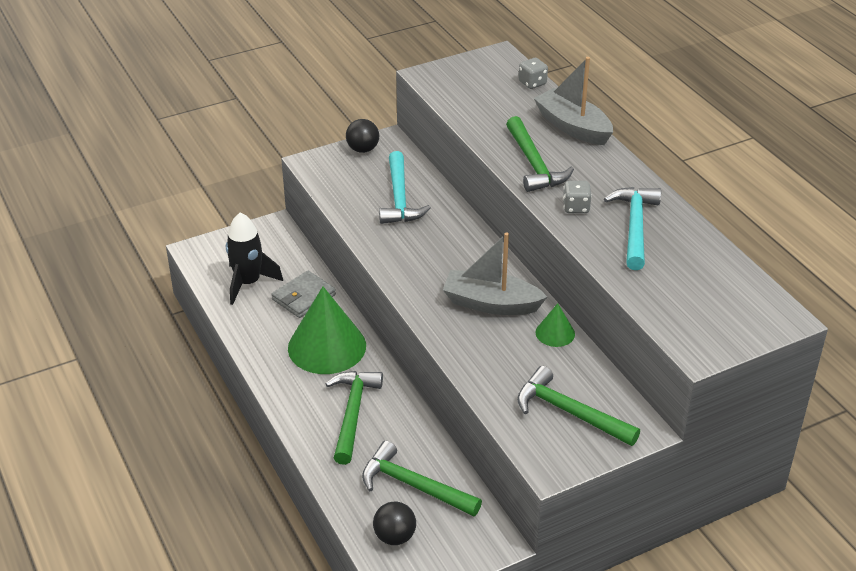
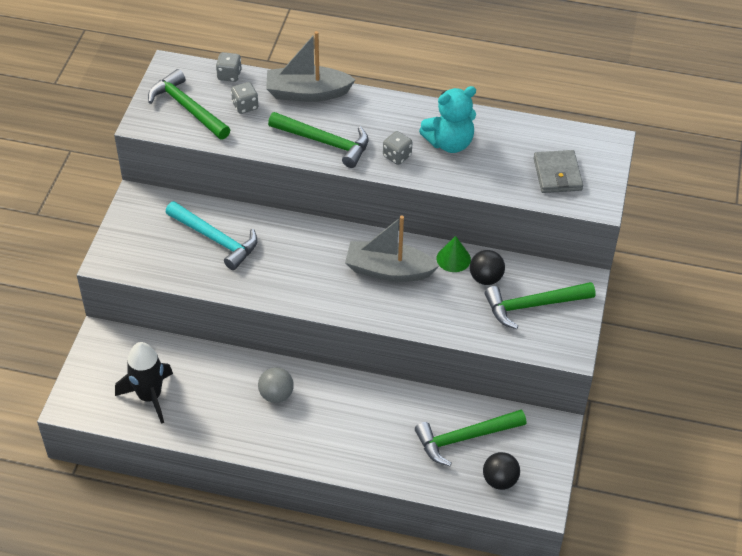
camera: 50 degrees left, 10 degrees up
(303, 297) = (206, 373): grey wallet -> grey wallet (557, 174)
(327, 346) = (276, 395): green cone -> grey ball
(352, 413) = (361, 426): green hammer -> green hammer (187, 108)
(363, 149) = (130, 220): black ball -> black ball (485, 278)
(491, 303) = (388, 270): grey boat -> grey boat turned 45 degrees clockwise
(512, 107) = (245, 106): none -> grey dice
(634, 227) = (449, 143): turquoise hammer -> turquoise teddy bear

